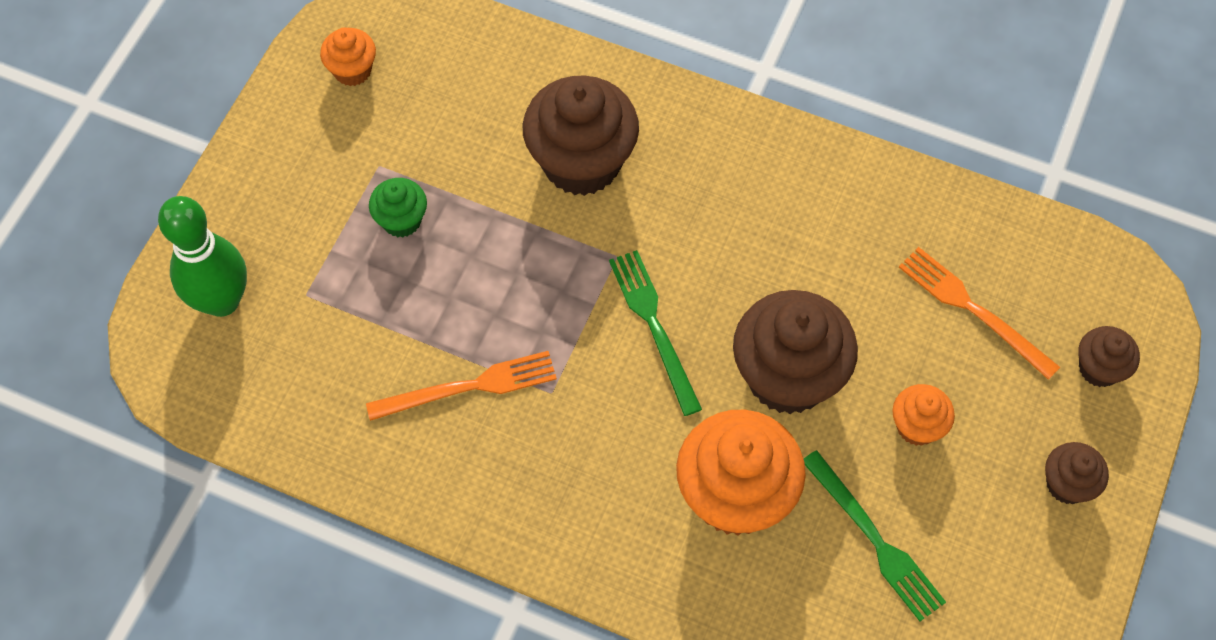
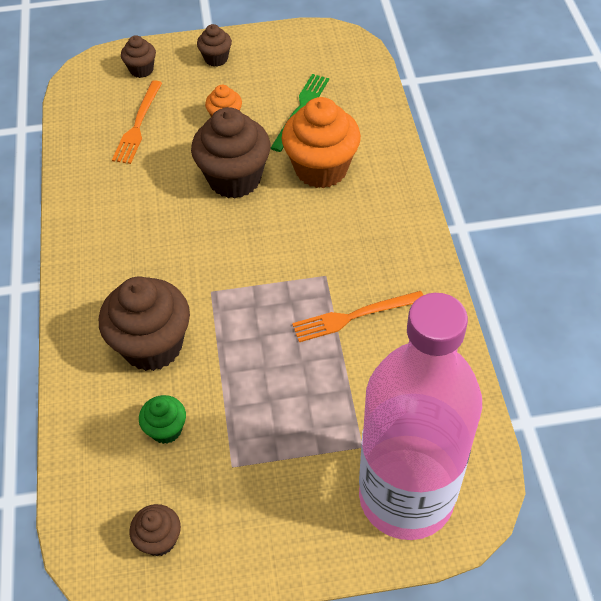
camera: 120 degrees left, 10 degrees down
(222, 301) = (406, 496): green bowling pin -> pink bottle
(352, 70) = (159, 539): orange cupcake -> brown cupcake
(401, 220) = (266, 424): green cupcake -> green cupcake (166, 429)
(469, 387) = (354, 316): orange fork -> orange fork turned 60 degrees counterclockwise
(654, 326) = (246, 250): green fork -> none

